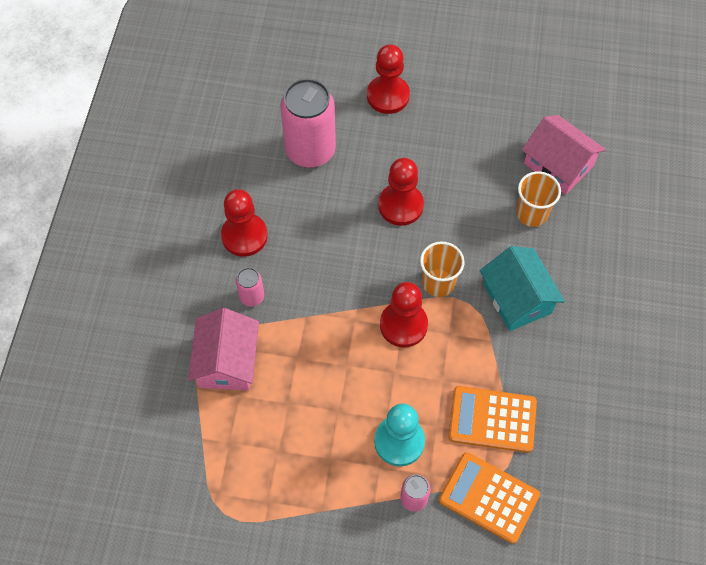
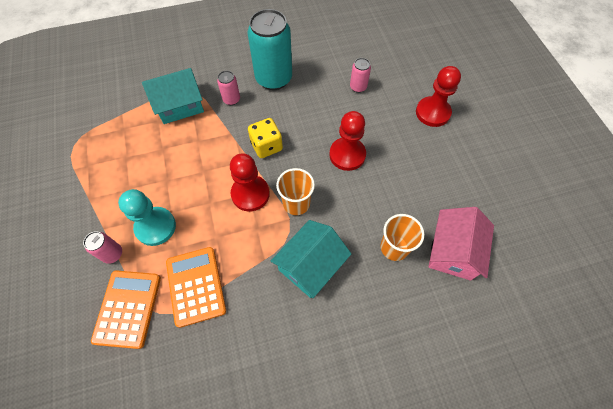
camera: 65 degrees right, 0 degrees up
(227, 361) = (180, 105): pink house -> turquoise house
(244, 236) = (274, 79): red pawn -> turquoise can
(310, 151) = (358, 87): pink can -> pink can, size x0.46
(345, 283) = (266, 146): none -> yellow dice

